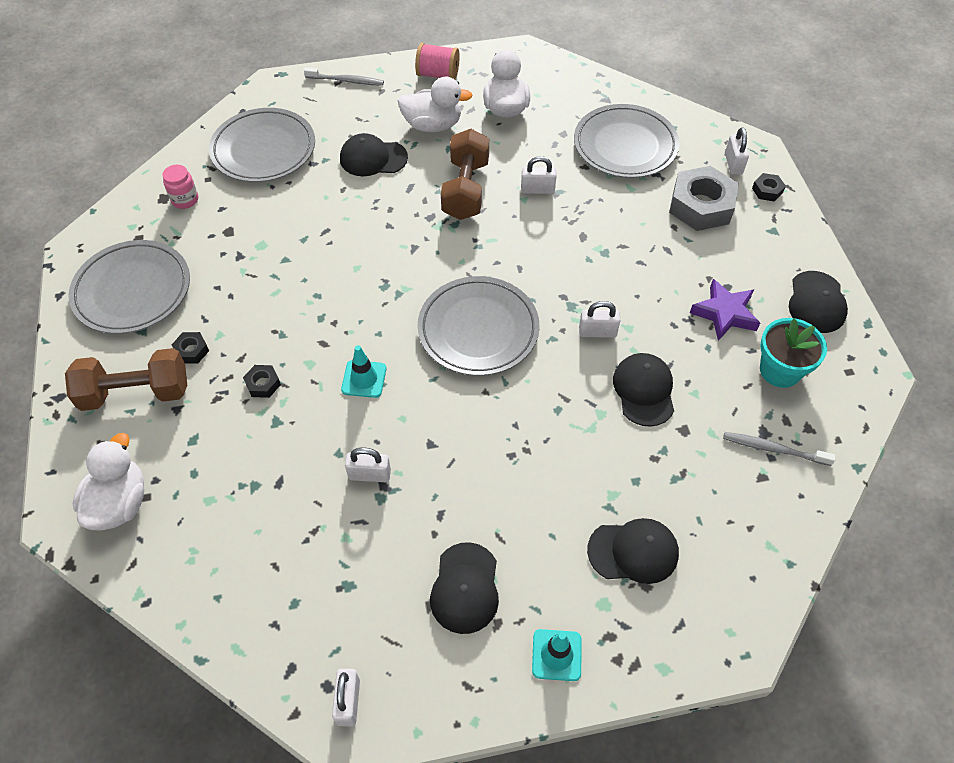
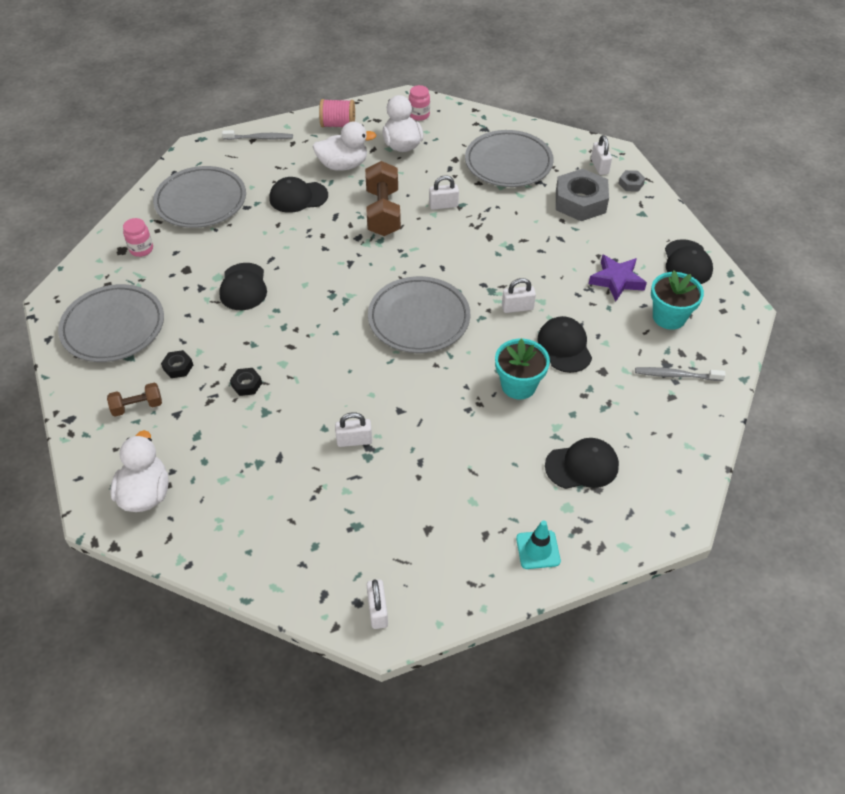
camera: 10 degrees left, 5 degrees down
(136, 393) = (137, 406): brown dumbbell -> brown dumbbell, size x0.54
(364, 379) = (332, 369): turquoise traffic cone -> none
(465, 588) = (453, 513): black cap -> black cap (243, 287)
(533, 73) = (419, 115): none -> pink jar
(578, 433) = (518, 385): none -> turquoise flower pot
(767, 190) = (631, 184): black nut -> grey nut

